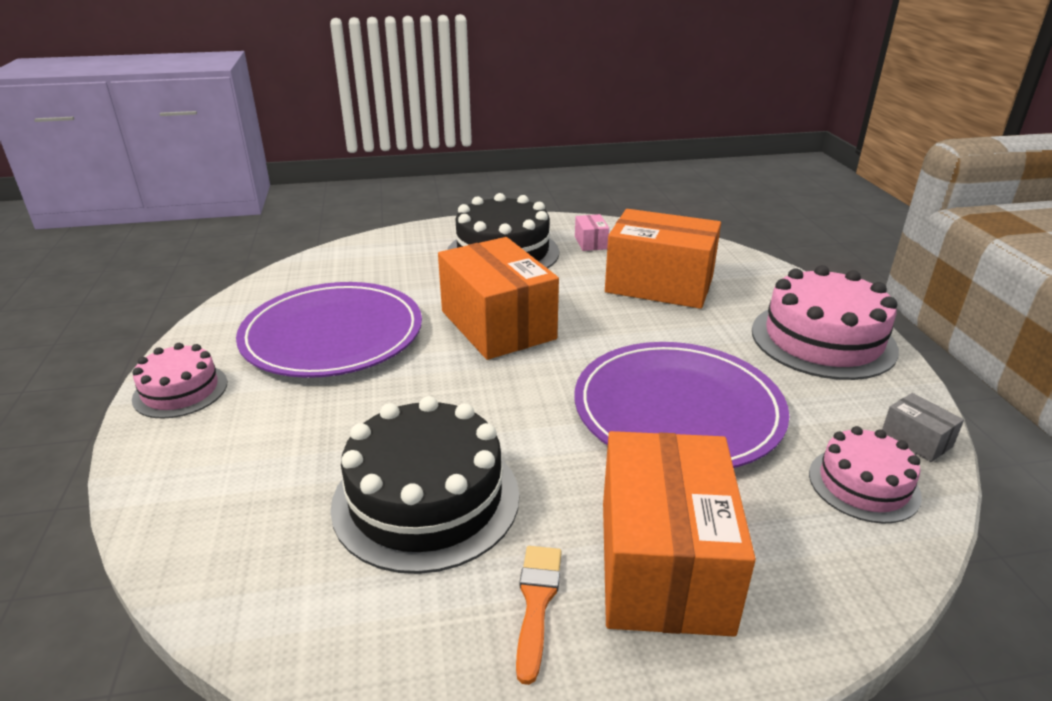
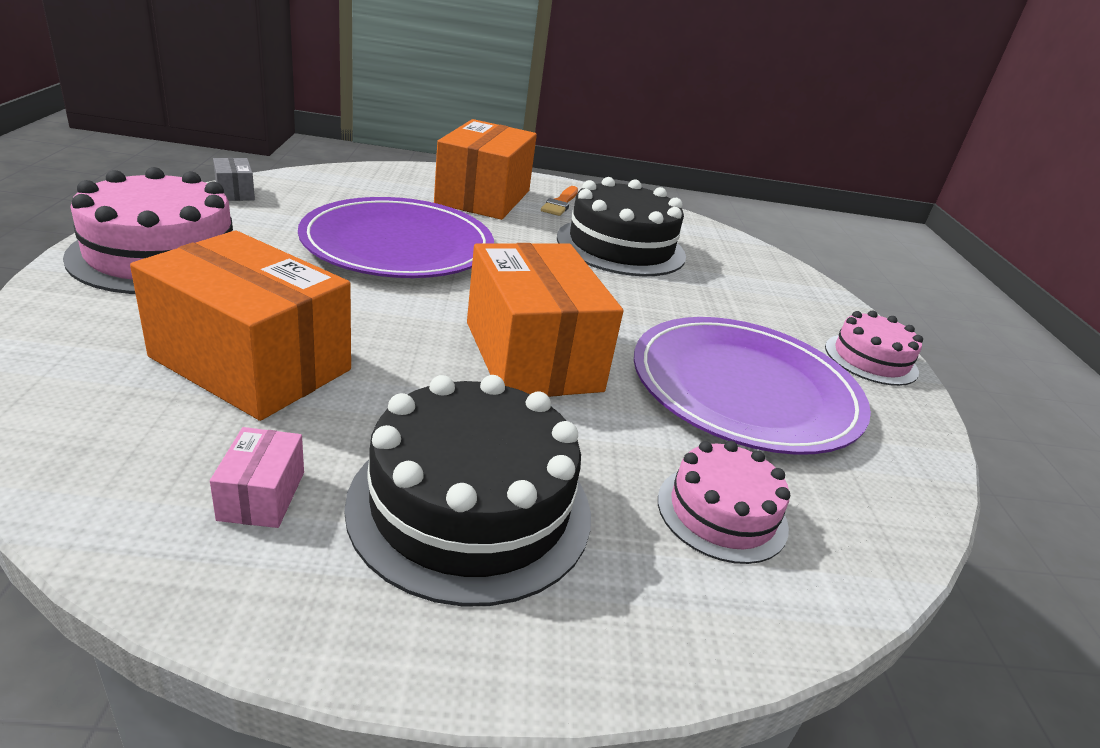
camera: 175 degrees left, 0 degrees up
(863, 484) = (317, 189): pink cake -> pink cake (722, 513)

